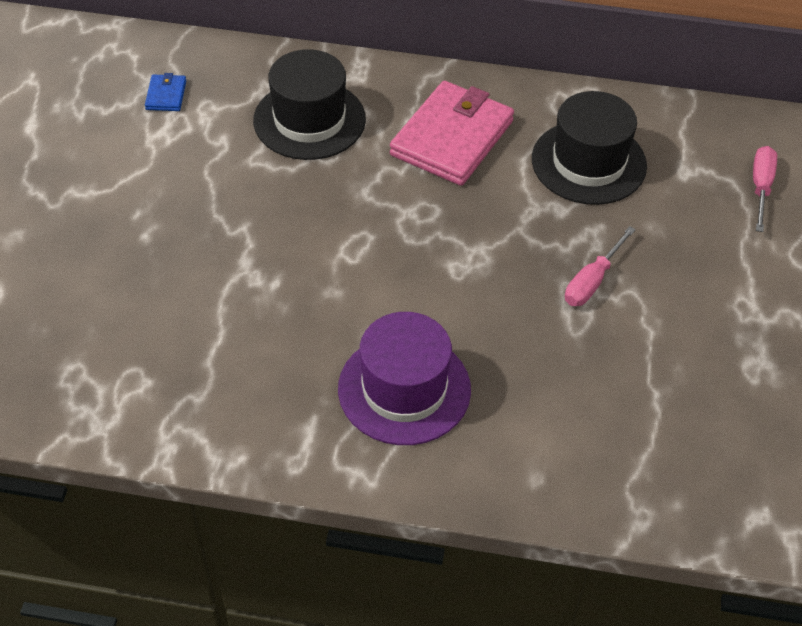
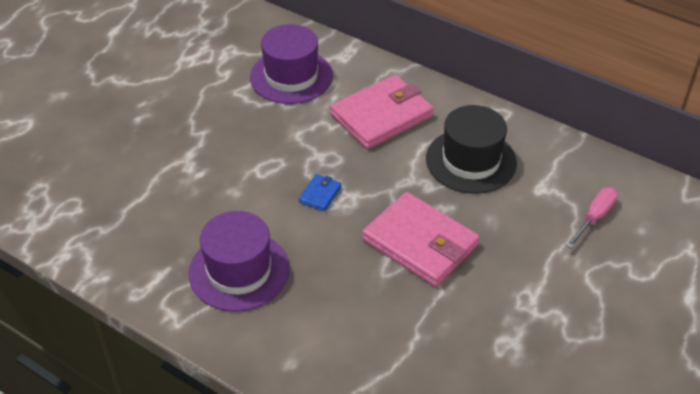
camera: 25 degrees right, 5 degrees down
(166, 95) = (208, 35): blue wallet -> blue wallet (320, 194)
(309, 120) = (291, 76): black hat -> purple hat
(592, 281) = (420, 243): pink screwdriver -> pink wallet

